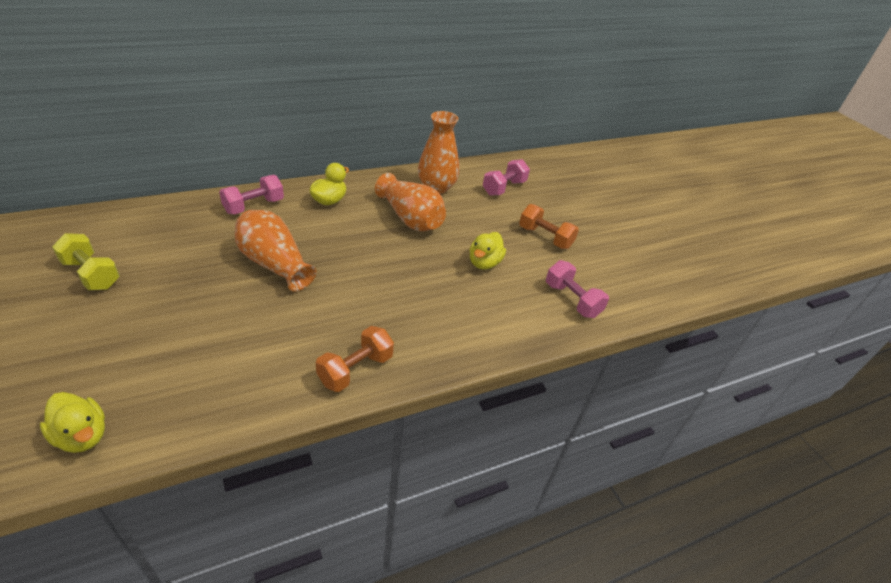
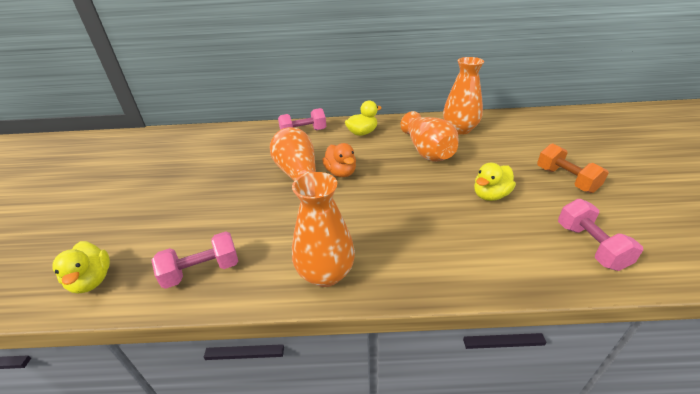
camera: 30 degrees right, 5 degrees down
(91, 274) = (173, 166): yellow dumbbell -> none
(325, 256) = (341, 173): none -> orange duck
(355, 370) = (326, 273): orange dumbbell -> orange vase
(504, 188) = (528, 134): pink dumbbell -> pink dumbbell (202, 271)

